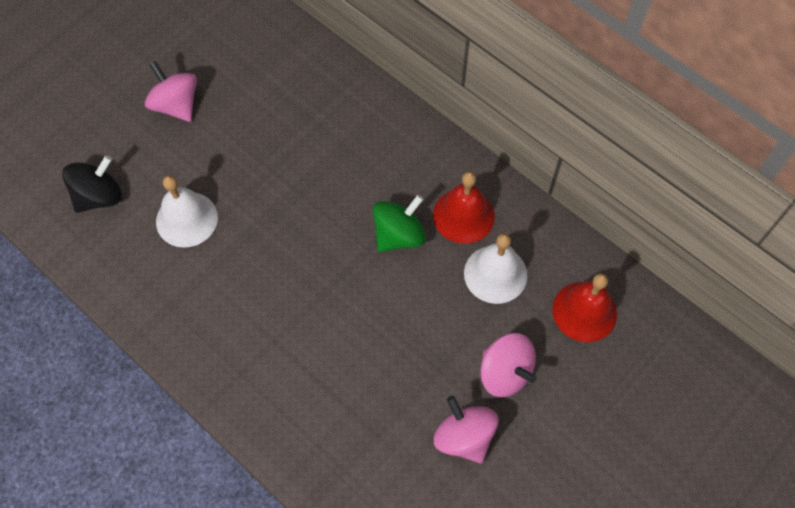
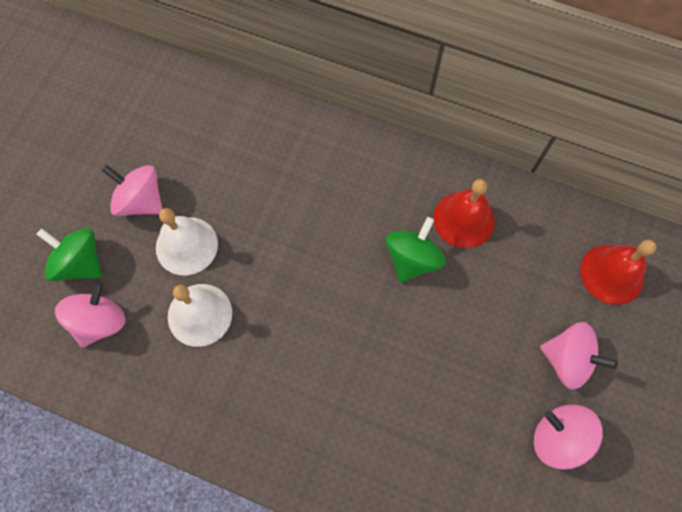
camera: 20 degrees left, 5 degrees up
(99, 196) = (100, 322): black spinning top -> pink spinning top
(102, 141) = (80, 263): none -> green spinning top
(495, 274) = (517, 266): white bell -> white bell (186, 245)

